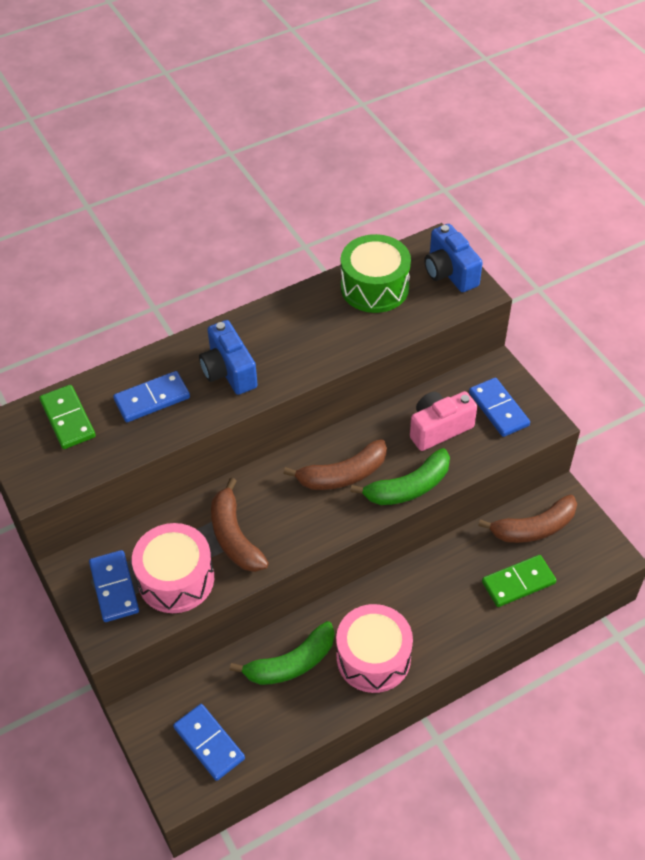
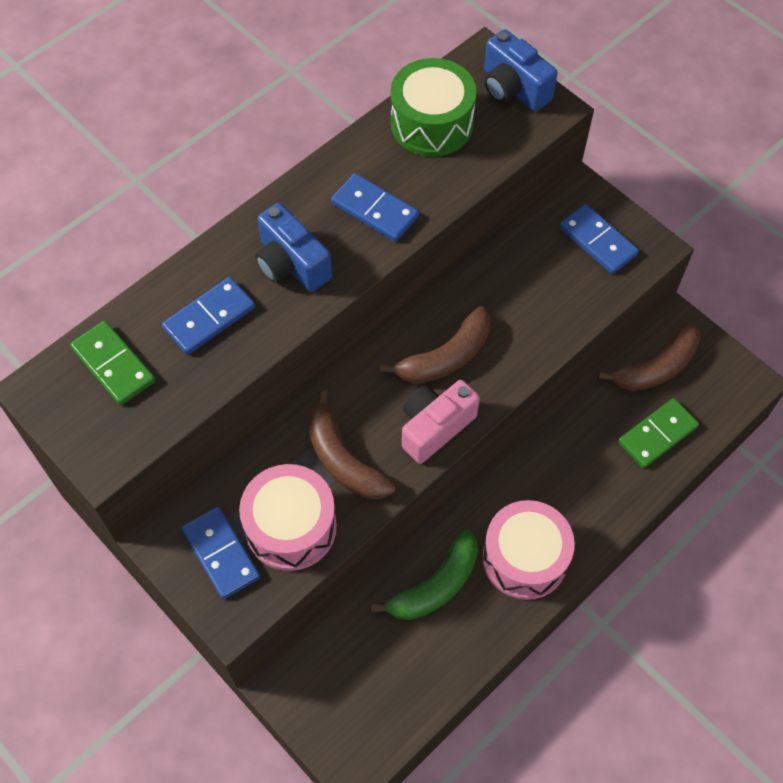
camera: 15 degrees left, 10 degrees up
(209, 743) = (371, 701): blue domino -> blue domino (375, 210)
(408, 487) = (524, 357): green banana -> none
(439, 428) = (538, 278): pink camera -> pink camera (434, 427)

